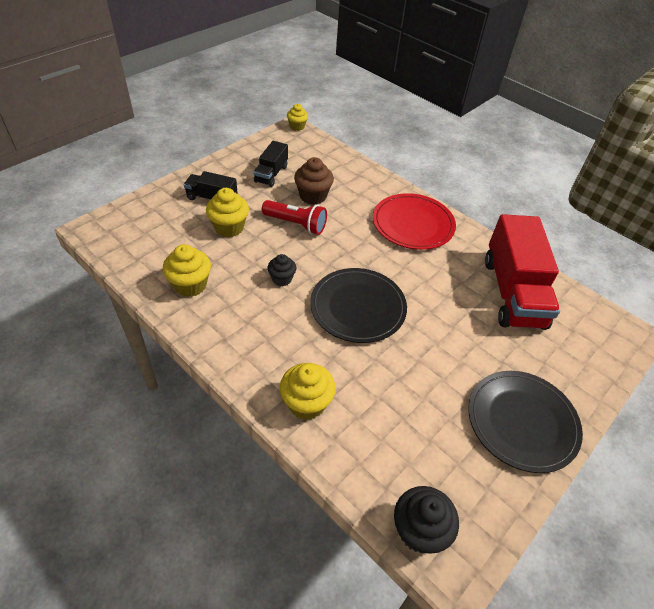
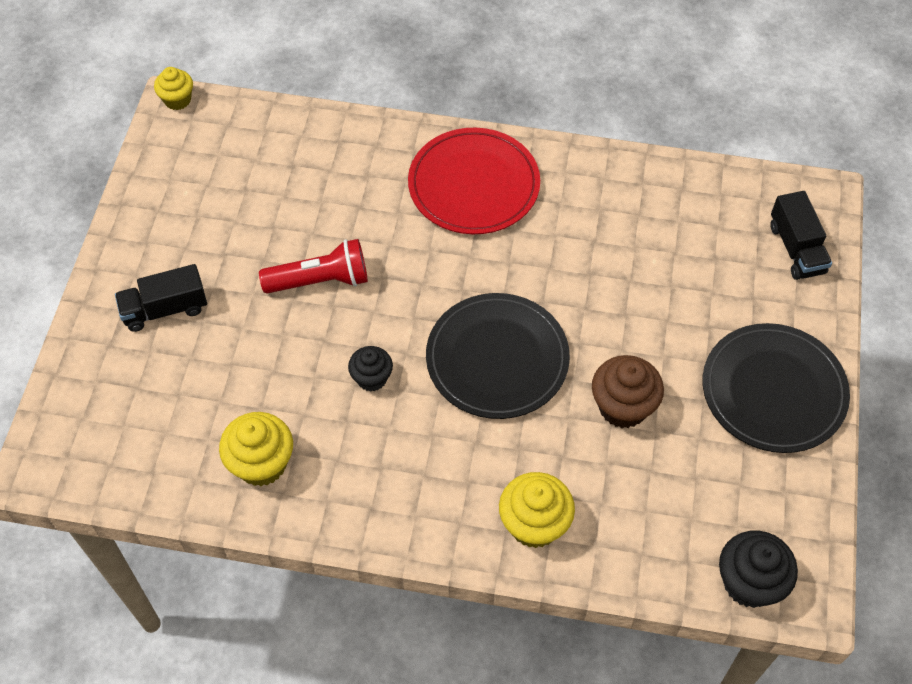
camera: 30 degrees left, 10 degrees up
(229, 227) = (234, 343): yellow cupcake -> none
(271, 174) = (214, 214): black truck -> black truck (796, 249)
(313, 196) = (305, 218): brown cupcake -> brown cupcake (623, 407)
(512, 292) = (662, 219): red truck -> none

